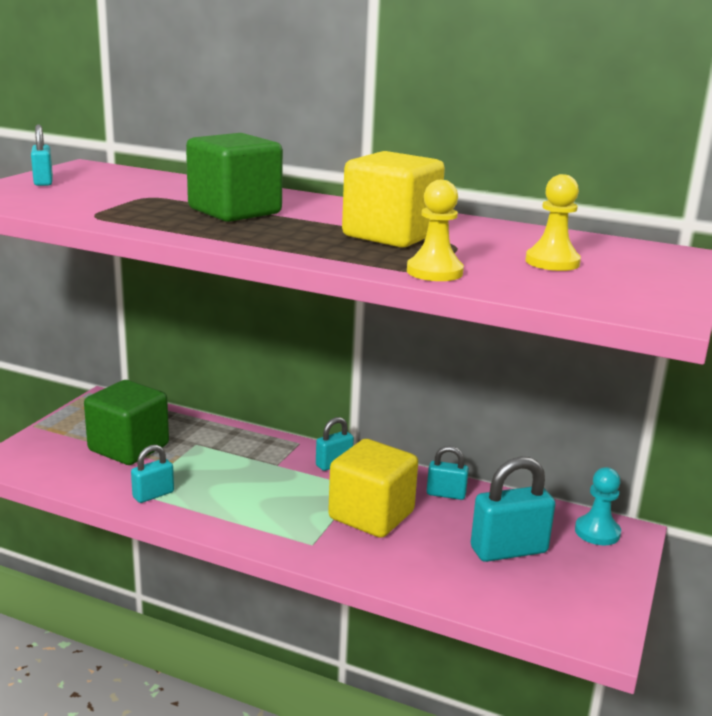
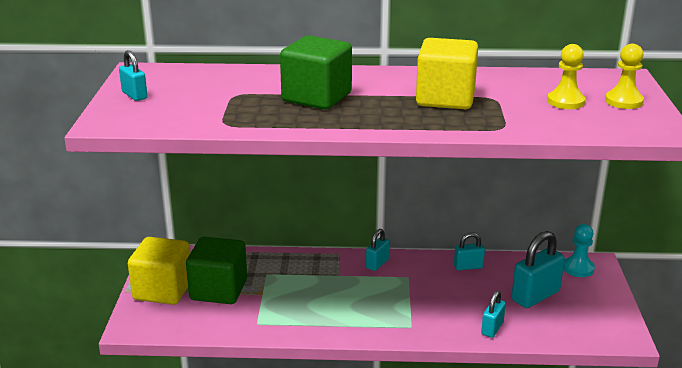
camera: 20 degrees left, 5 degrees up
(153, 495) = (271, 322): turquoise padlock -> turquoise padlock (492, 328)
(371, 515) = (432, 295): yellow cube -> yellow cube (163, 290)
(434, 272) = (510, 127): yellow pawn -> yellow pawn (623, 101)

